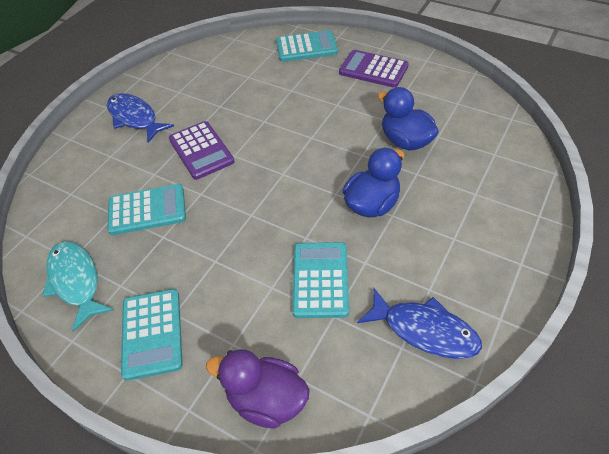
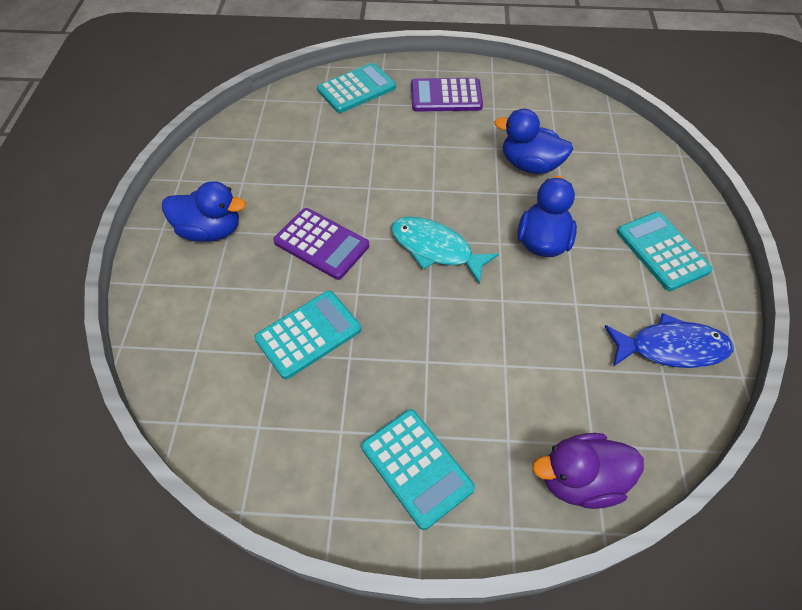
camera: 30 degrees left, 5 degrees up
(76, 281) = (284, 449): turquoise fish -> turquoise fish (435, 249)
(135, 118) = (210, 230): blue fish -> blue duck
(320, 280) = (547, 338): turquoise calculator -> turquoise calculator (662, 251)

